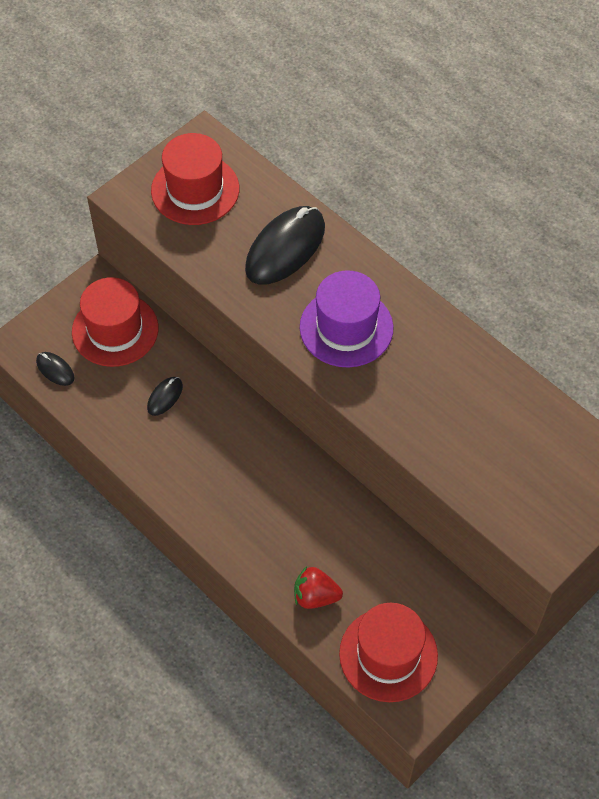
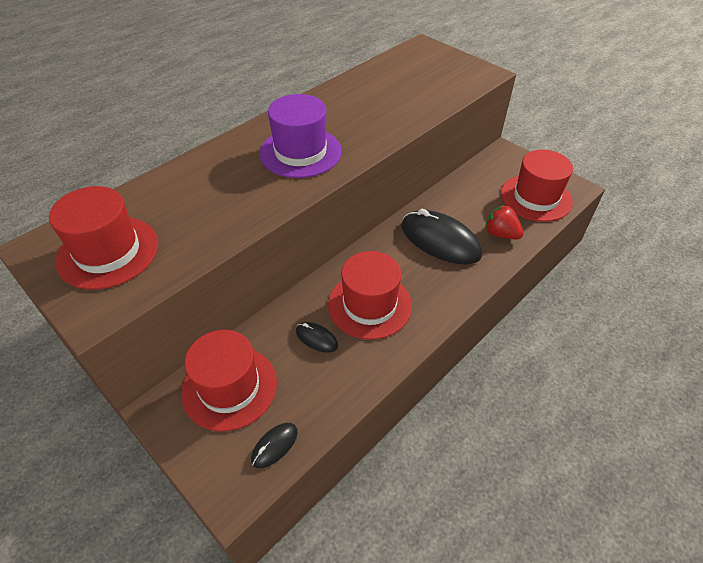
camera: 90 degrees left, 10 degrees down
(206, 445) = (369, 305): none -> red hat
(285, 248) = (206, 187): black mouse -> black mouse (440, 241)
(315, 596) = (501, 234): red strawberry -> red strawberry turned 120 degrees clockwise

